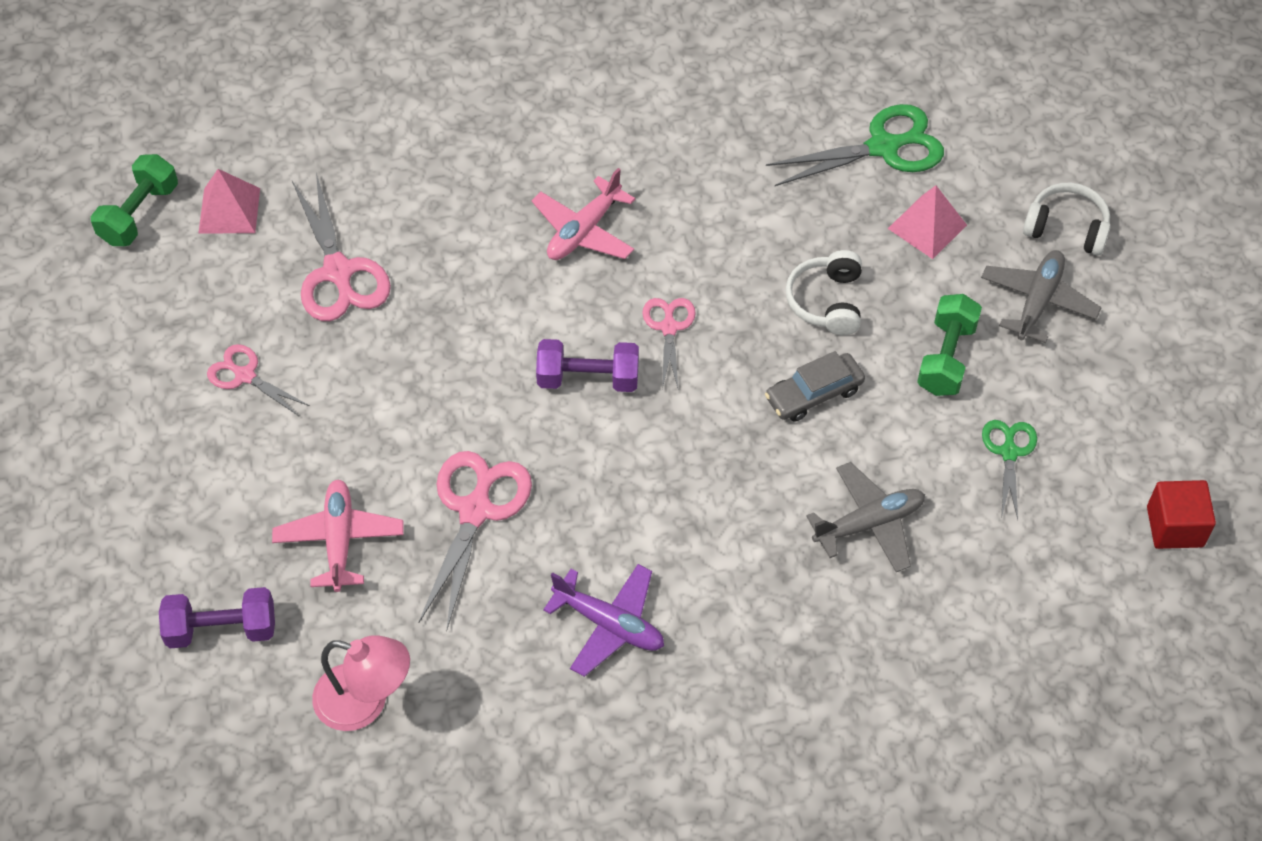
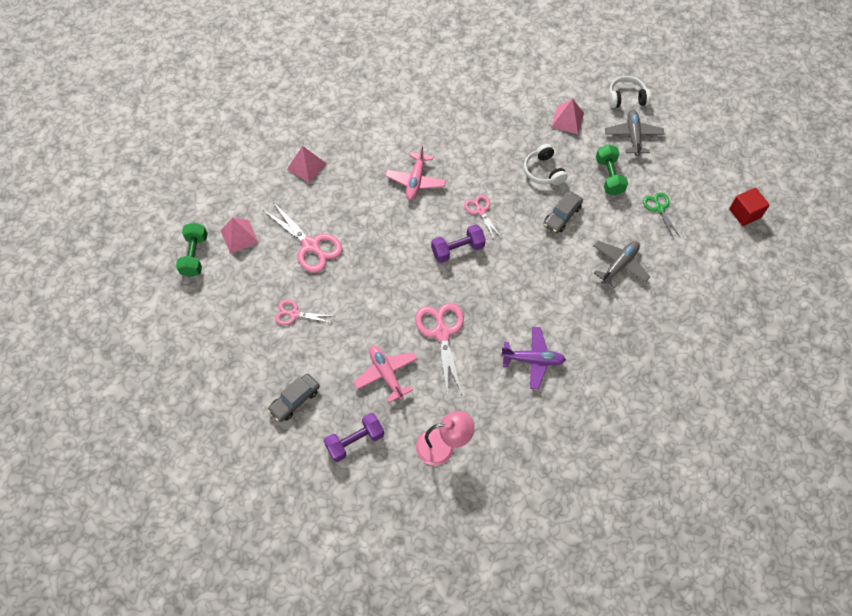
camera: 25 degrees left, 5 degrees up
(163, 518) = (295, 400): none -> grey car
(409, 135) = (306, 166): none -> pink pyramid
(883, 147) = (528, 91): green scissors -> none

